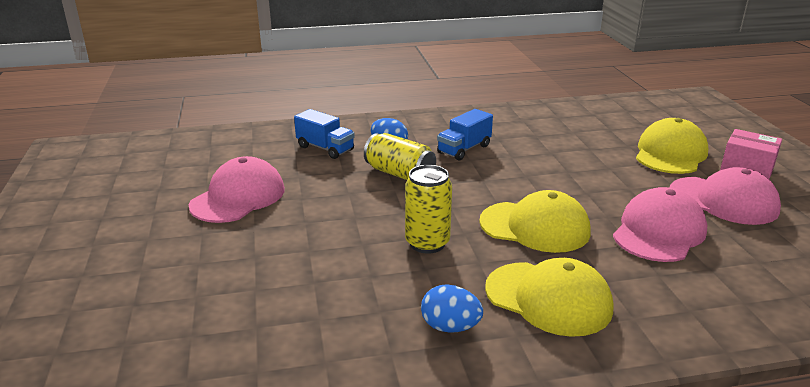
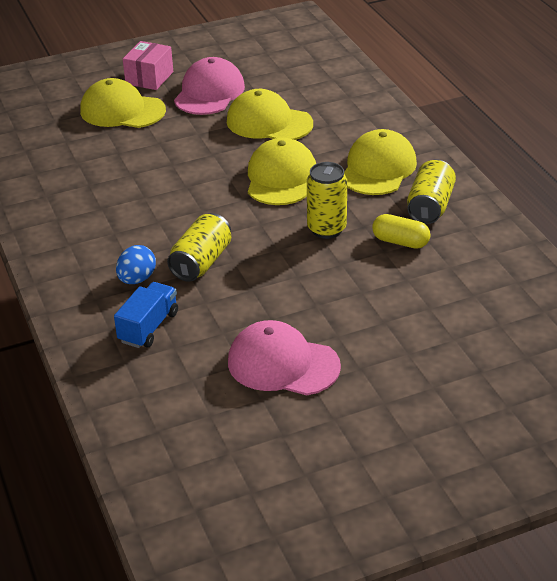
camera: 100 degrees left, 10 degrees up
(383, 289) = (400, 242): none -> yellow capsule
(450, 327) = (430, 206): blue egg -> yellow can
(464, 149) = (133, 227): blue truck -> none
(659, 232) = (269, 122): pink cap -> yellow cap

